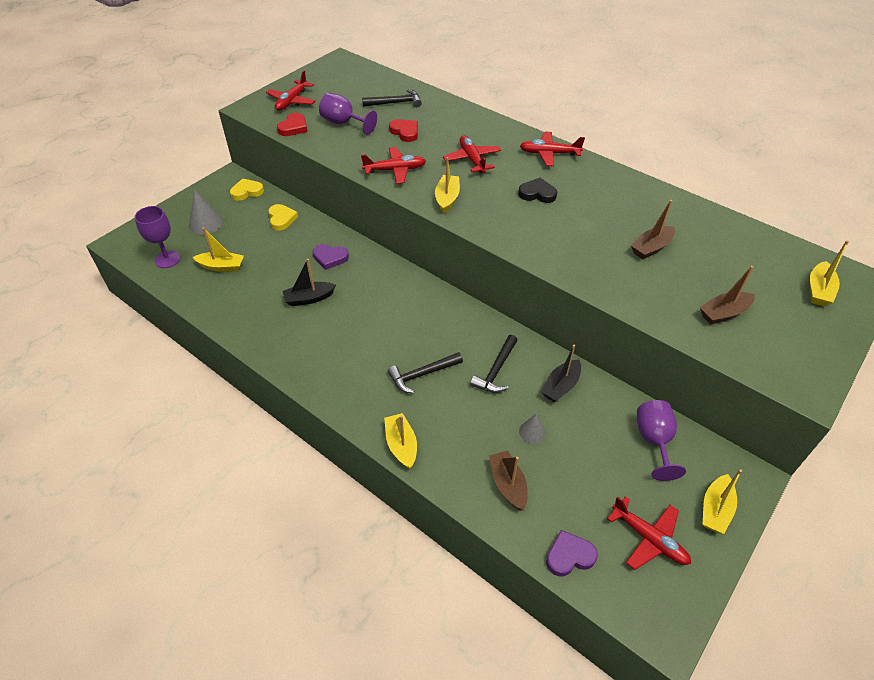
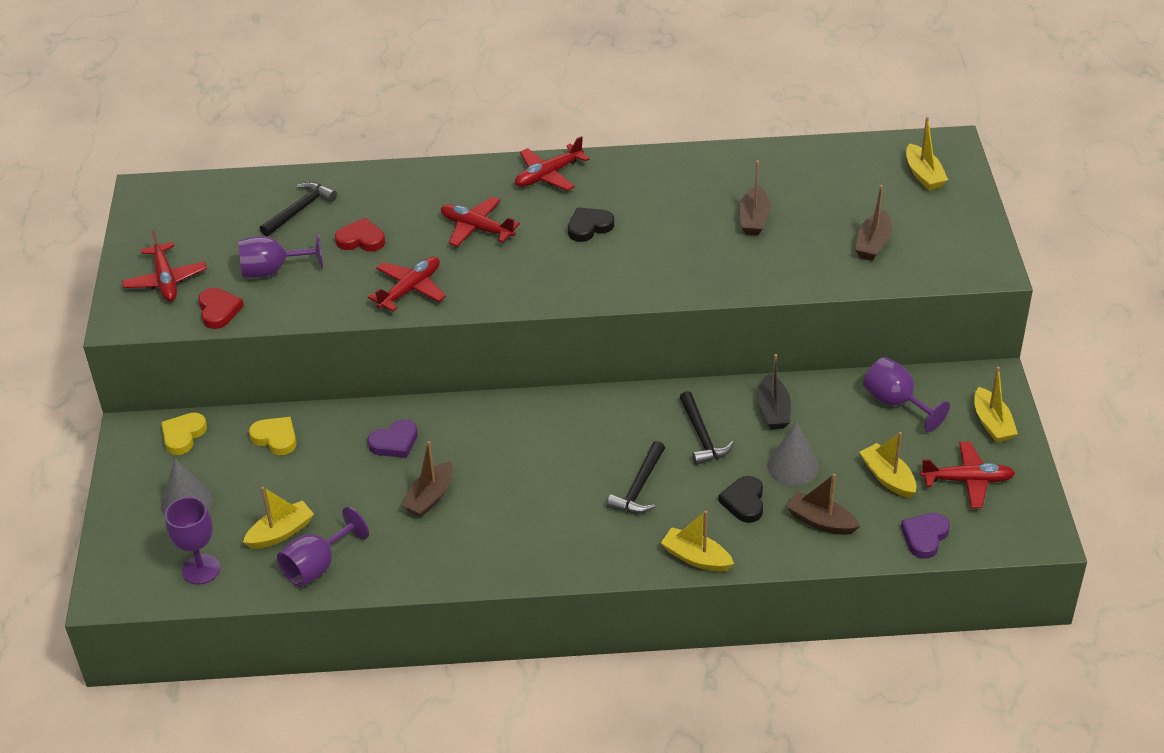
camera: 40 degrees left, 5 degrees down
(213, 295) = (317, 566): none -> purple goblet
(309, 298) = (430, 497): black boat -> brown boat
(447, 198) = (506, 287): yellow boat -> yellow boat (888, 477)
(473, 432) = (744, 502): none -> black heart
(532, 432) = (793, 466): grey cone -> grey cone, size x1.65

